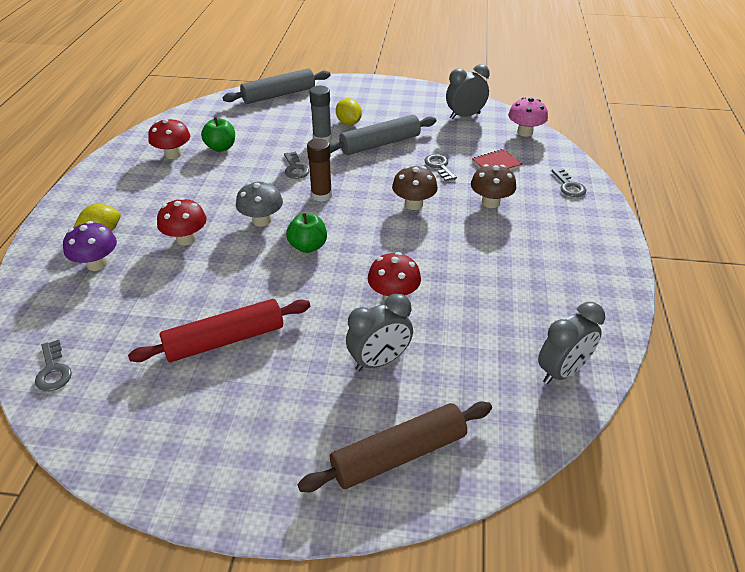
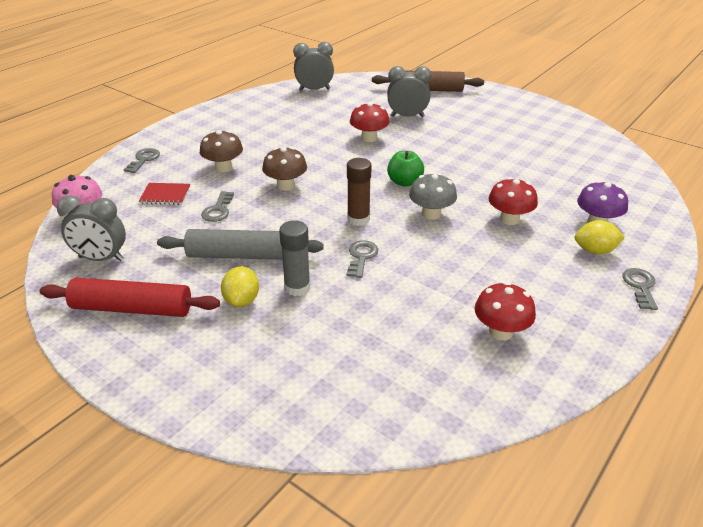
camera: 150 degrees left, 5 degrees down
(53, 370) = (621, 164): grey key -> grey key (640, 286)
(221, 148) = (432, 320): green apple -> none
(225, 340) = (498, 148): red rolling pin -> red rolling pin (132, 309)
(279, 95) = (284, 405): grey rolling pin -> none

